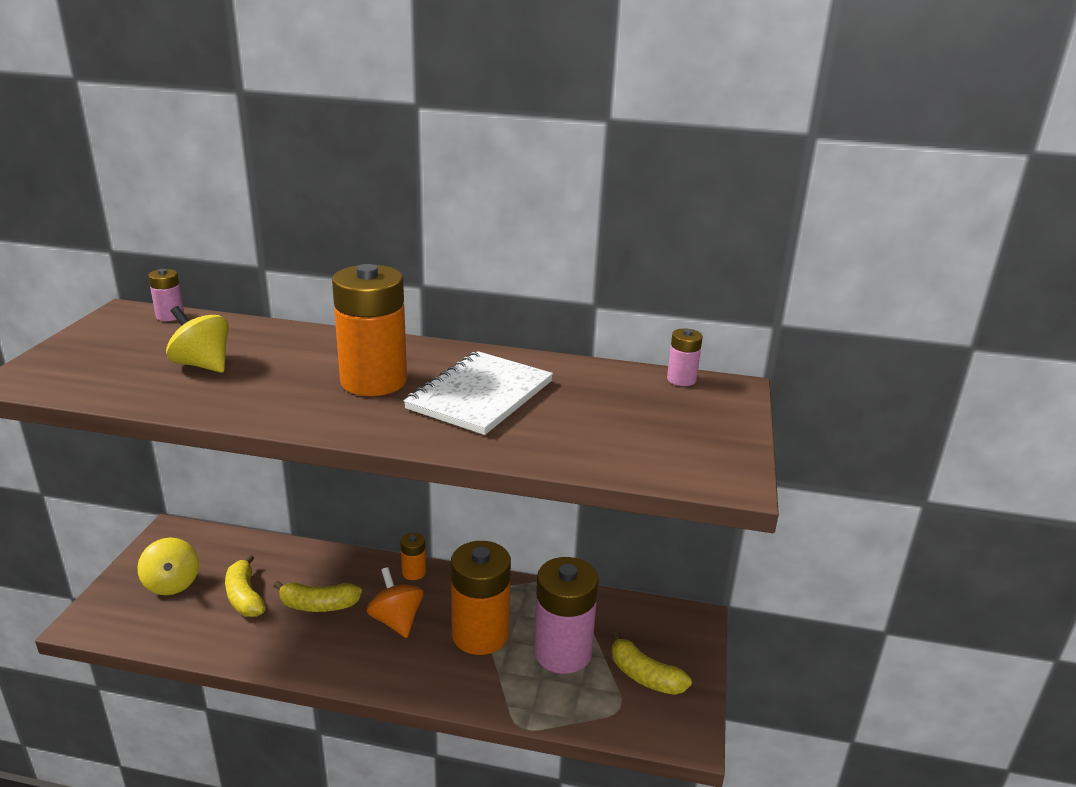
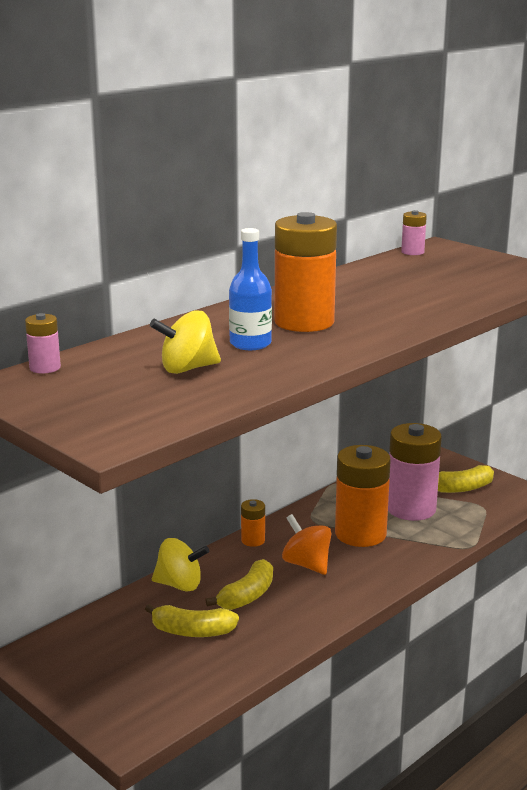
camera: 55 degrees left, 5 degrees down
(172, 584) = (123, 670): yellow spinning top -> yellow spinning top (180, 585)
(289, 373) = (250, 344): none -> blue bottle
(396, 620) = (306, 564): orange spinning top -> orange spinning top turned 45 degrees clockwise
(480, 395) = (369, 299): white notebook -> none

